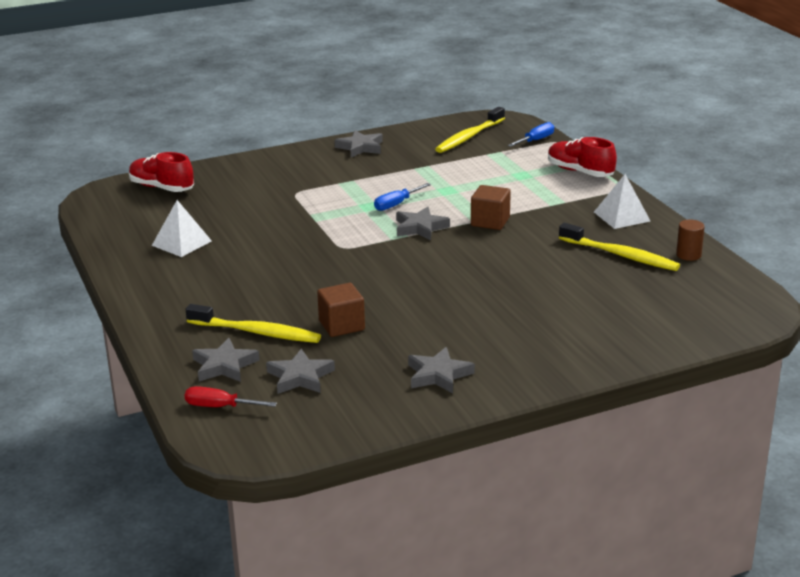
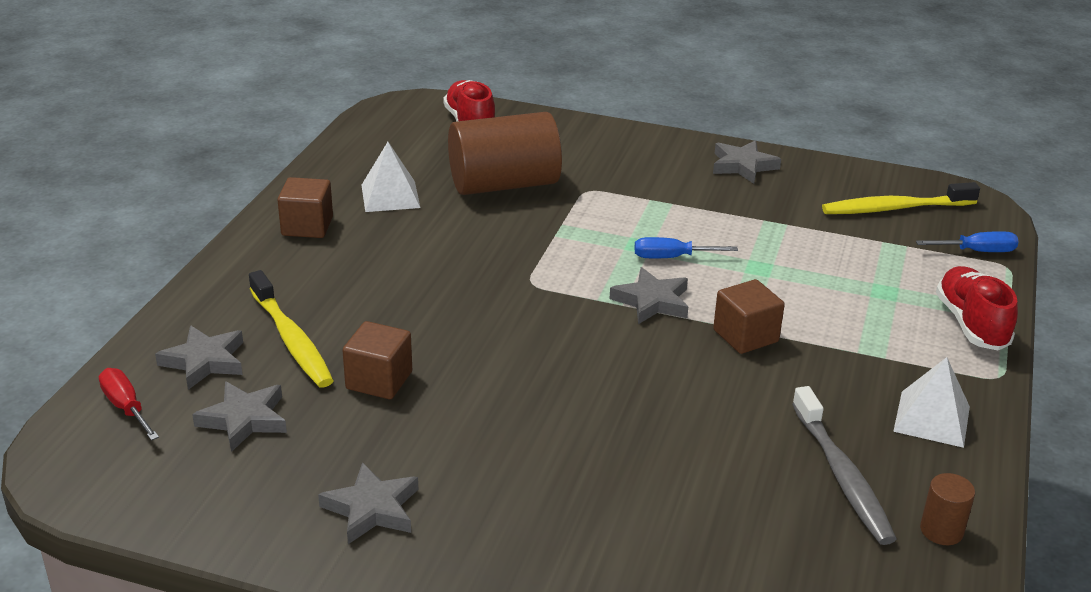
camera: 40 degrees right, 5 degrees up
(158, 279) = (307, 226): none -> brown cube
(241, 209) = (504, 184): none -> brown cylinder
(620, 255) = (842, 476): yellow toothbrush -> grey toothbrush

